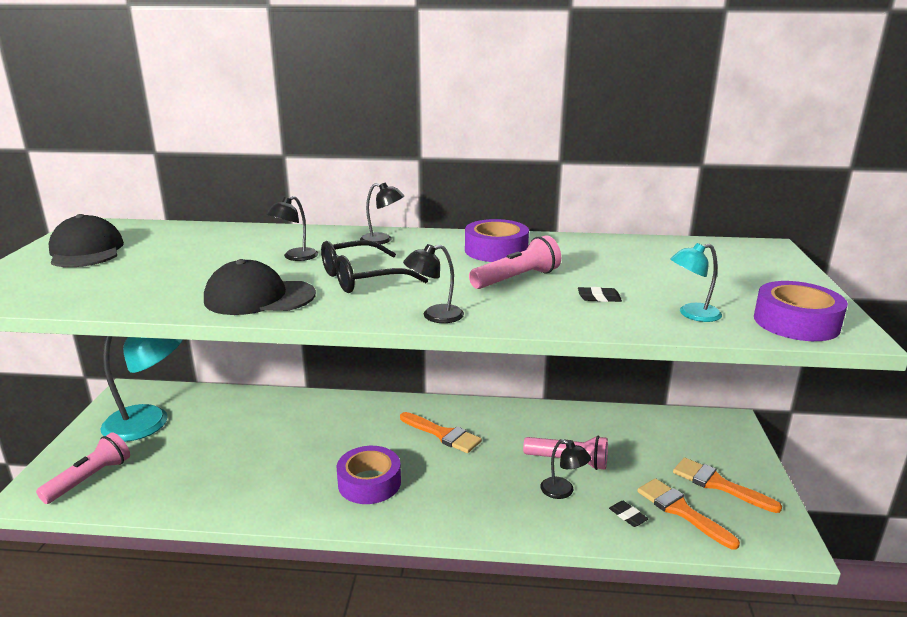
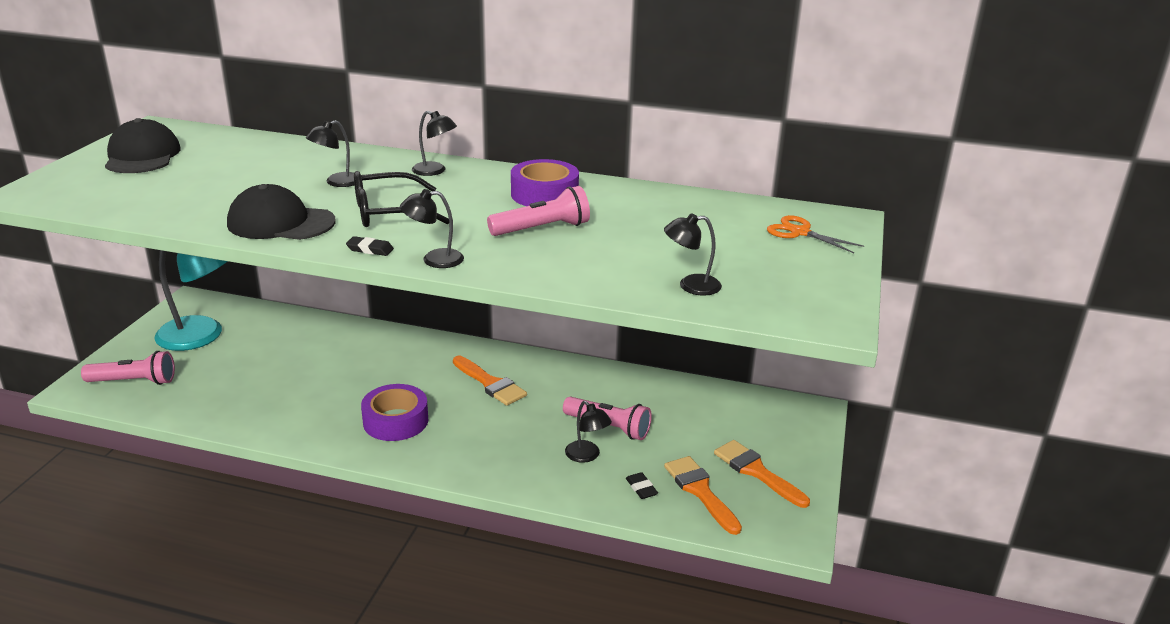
camera: 10 degrees right, 5 degrees up
(90, 478) = (134, 381): pink flashlight -> pink flashlight turned 45 degrees clockwise
(599, 298) = (610, 258): black eraser -> black eraser (370, 249)
(692, 314) = (691, 286): turquoise lamp -> black lamp
(741, 261) = (800, 232): none -> orange scissors
(796, 322) = (791, 306): purple tape -> none

